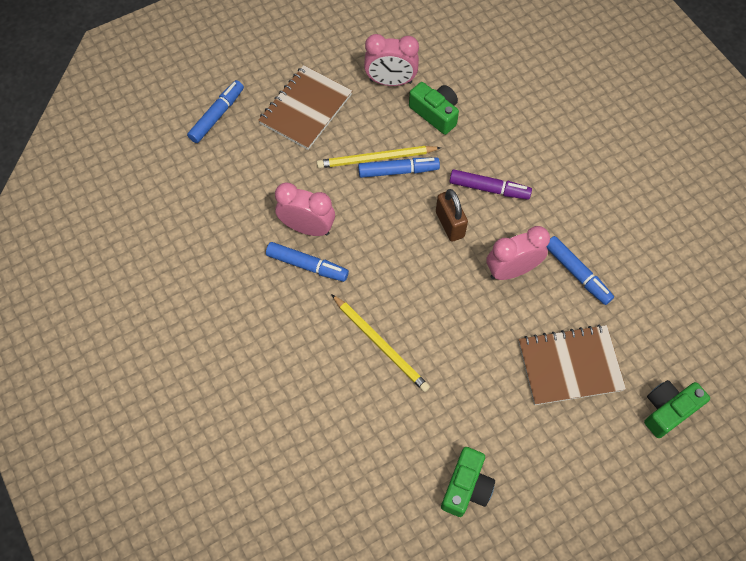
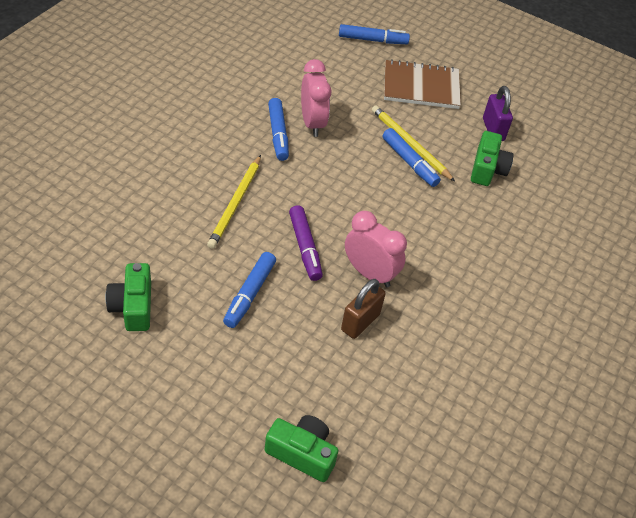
camera: 55 degrees right, 15 degrees down
(390, 81) = (493, 130): pink clock -> purple padlock
(449, 224) = (383, 214): brown padlock -> brown padlock (360, 322)
(466, 487) = (133, 306): green camera -> green camera turned 90 degrees clockwise
(489, 188) = (441, 230): purple marker -> purple marker (305, 247)
(569, 366) = (299, 351): brown notebook -> none
(577, 273) = (402, 327): blue marker -> blue marker (249, 294)

